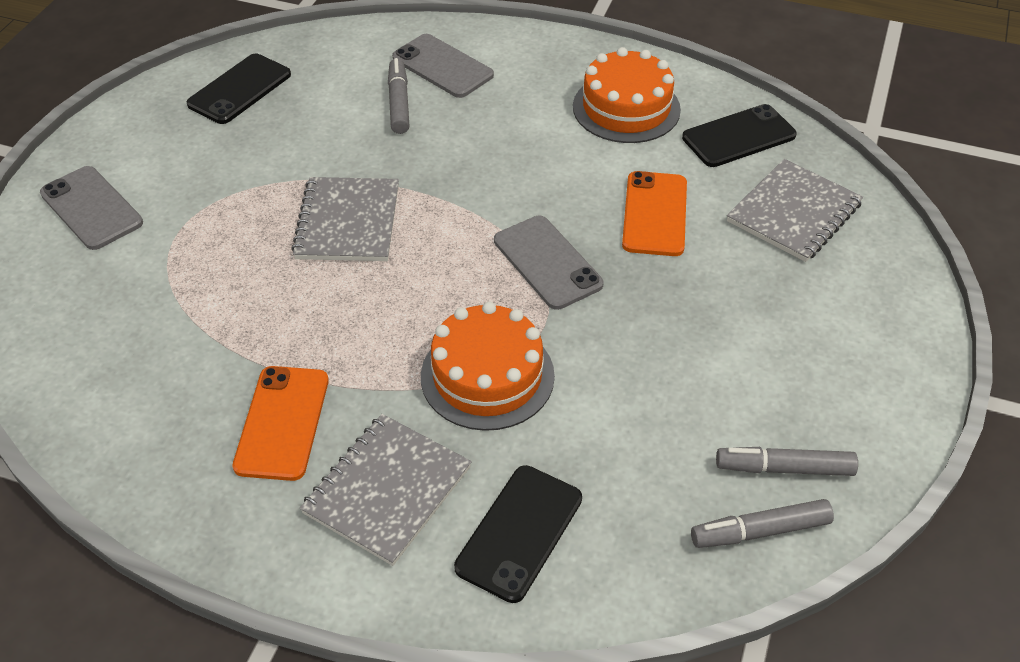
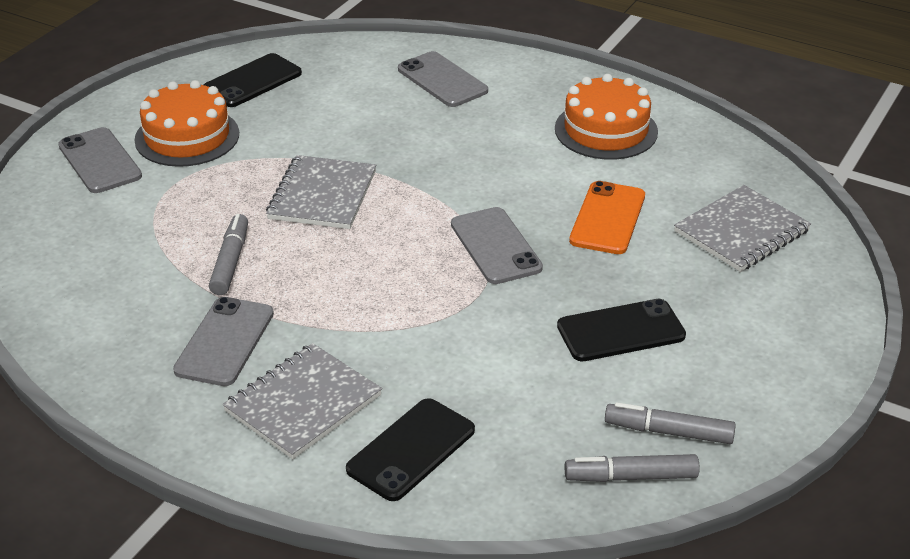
camera: 10 degrees right, 10 degrees down
(282, 422) = (224, 342): orange phone -> grey phone
(398, 103) = (394, 105): grey marker -> grey marker (230, 261)
(487, 376) = (416, 328): orange cake -> orange cake (187, 137)
(738, 136) = (707, 164): black phone -> black phone (620, 331)

